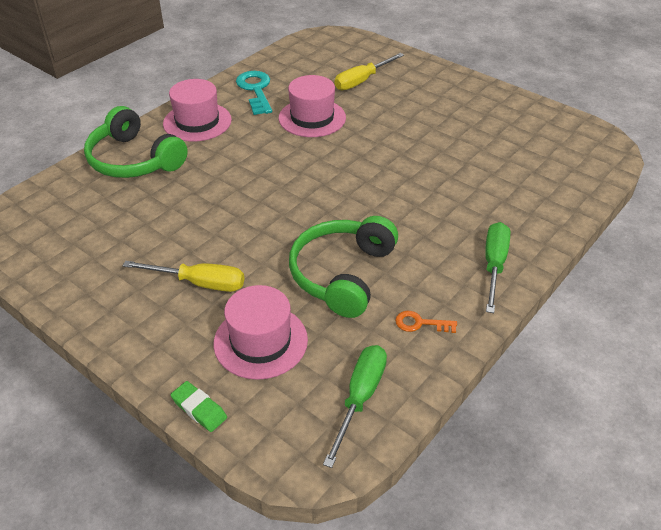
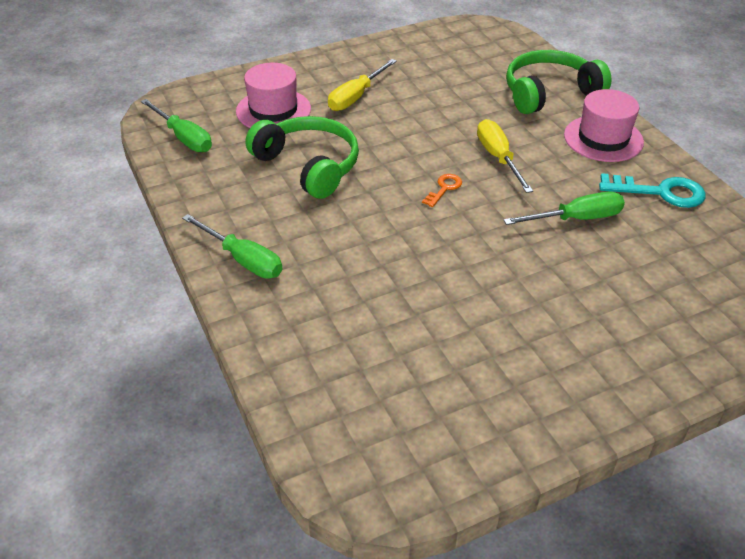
camera: 115 degrees right, 0 degrees up
(199, 409) = (240, 76): green eraser -> none
(312, 118) = (576, 219): pink hat -> green screwdriver
(362, 81) = (655, 290): yellow screwdriver -> yellow screwdriver (498, 158)
(420, 323) = (219, 188): orange key -> orange key (444, 188)

